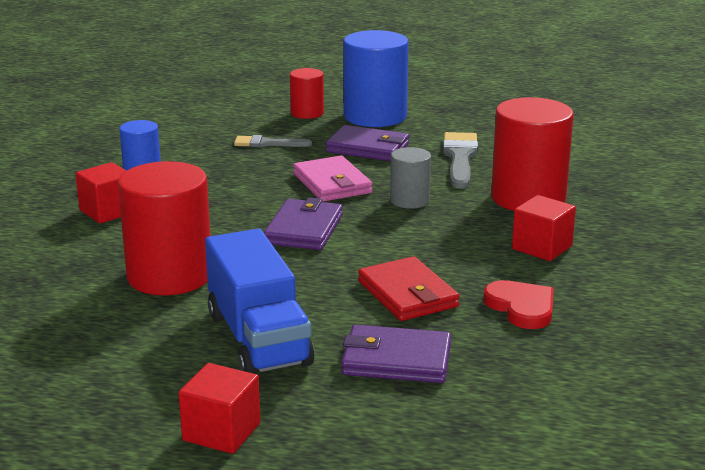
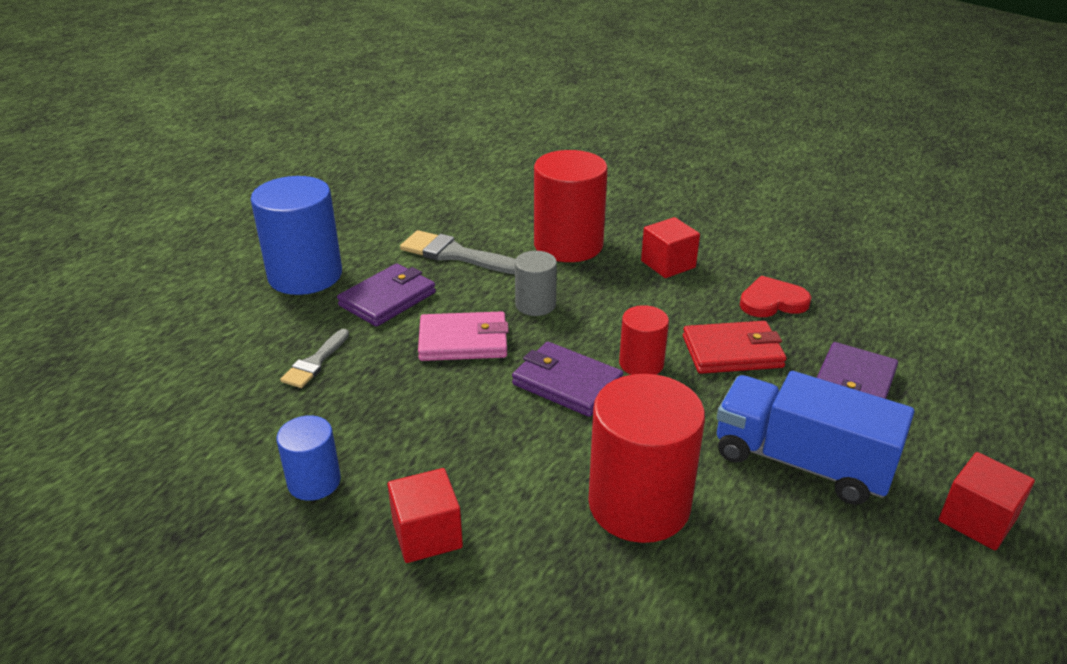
camera: 70 degrees left, 10 degrees up
(258, 339) = (801, 462): blue truck -> blue truck turned 150 degrees counterclockwise
(307, 113) = (249, 316): red cylinder -> red cylinder (641, 364)

